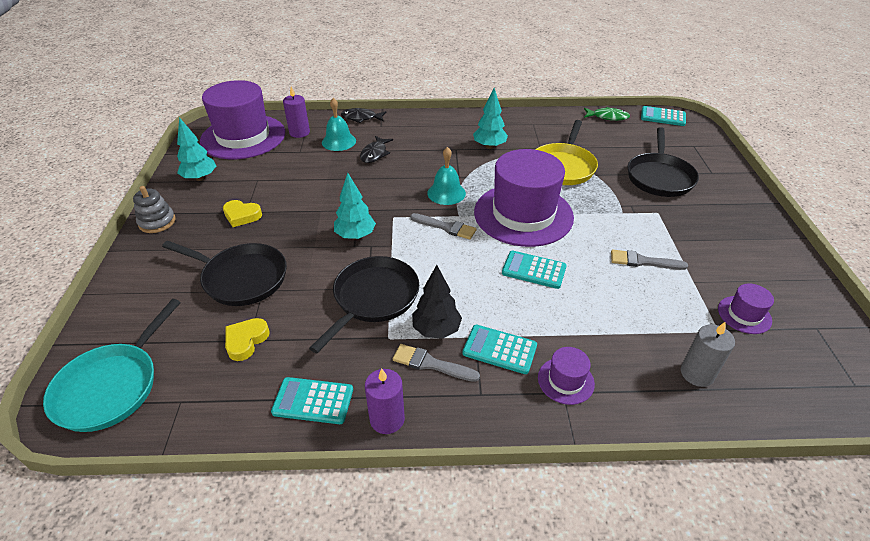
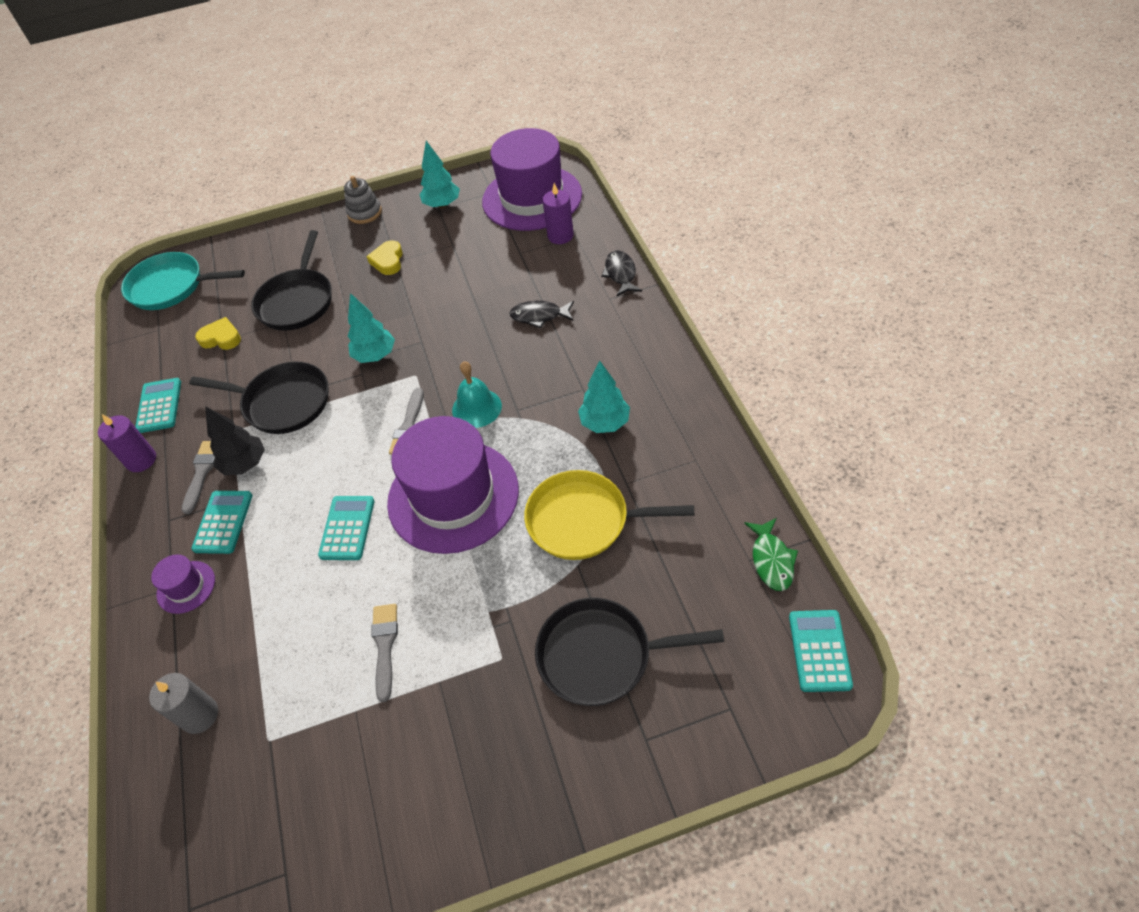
camera: 80 degrees right, 10 degrees up
(339, 141) = (554, 275): turquoise bell -> none
(744, 315) = (299, 775): purple hat -> none

